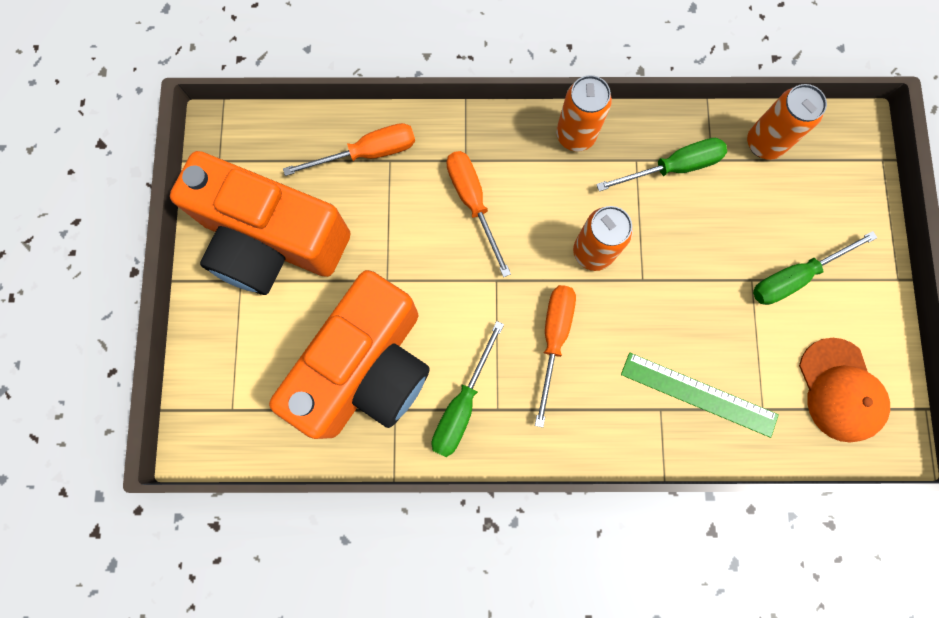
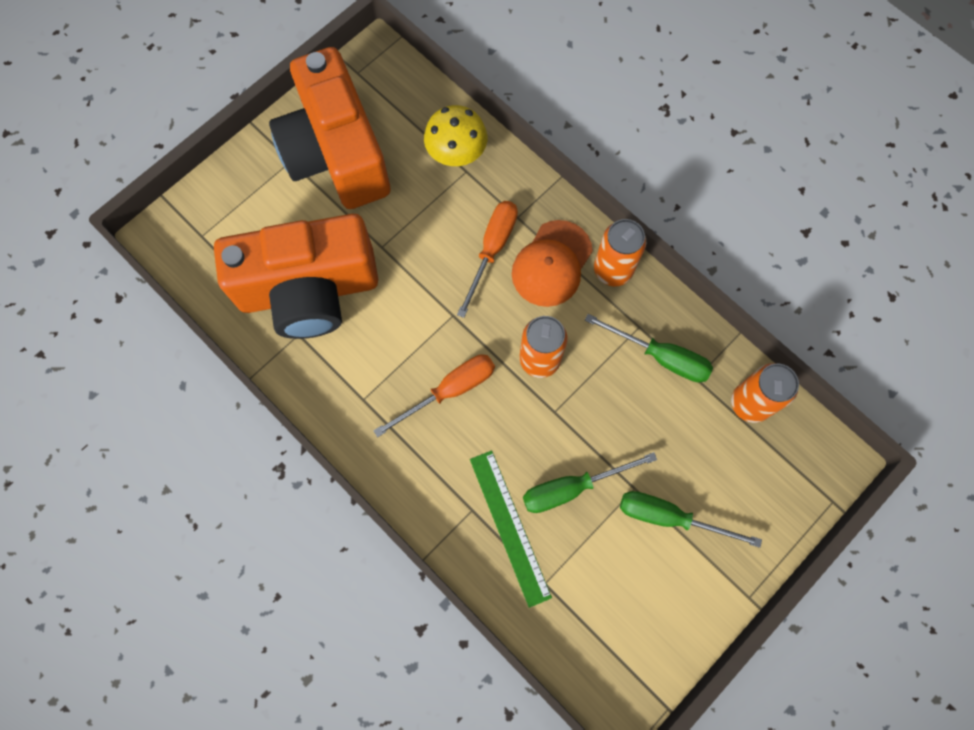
camera: 45 degrees right, 5 degrees down
(367, 153) = (456, 153): orange screwdriver -> yellow mushroom
(462, 404) = (344, 373): green screwdriver -> green screwdriver (572, 487)
(840, 390) = (616, 629): orange cap -> orange cap (552, 264)

